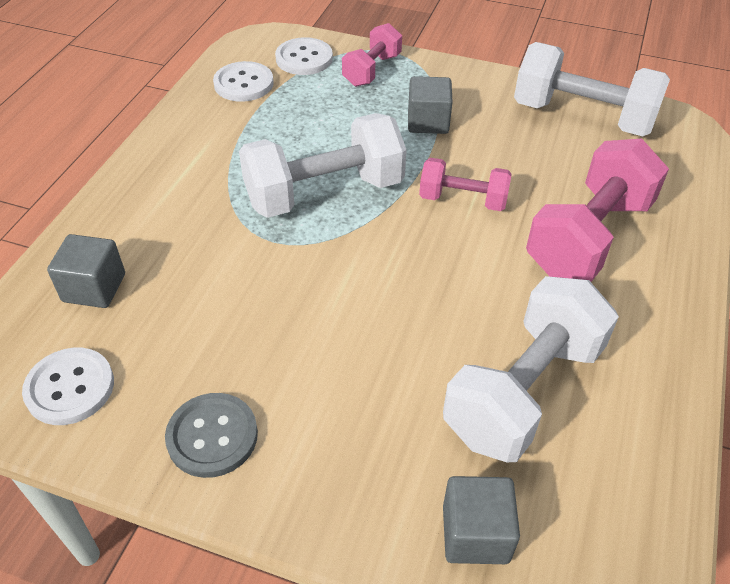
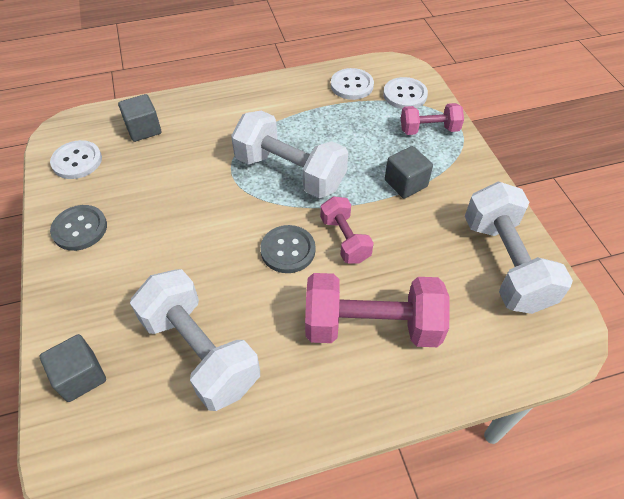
camera: 55 degrees right, 5 degrees up
(438, 249) = (288, 250): none -> grey button
(523, 391) = (200, 352): white dumbbell -> white dumbbell turned 45 degrees clockwise

